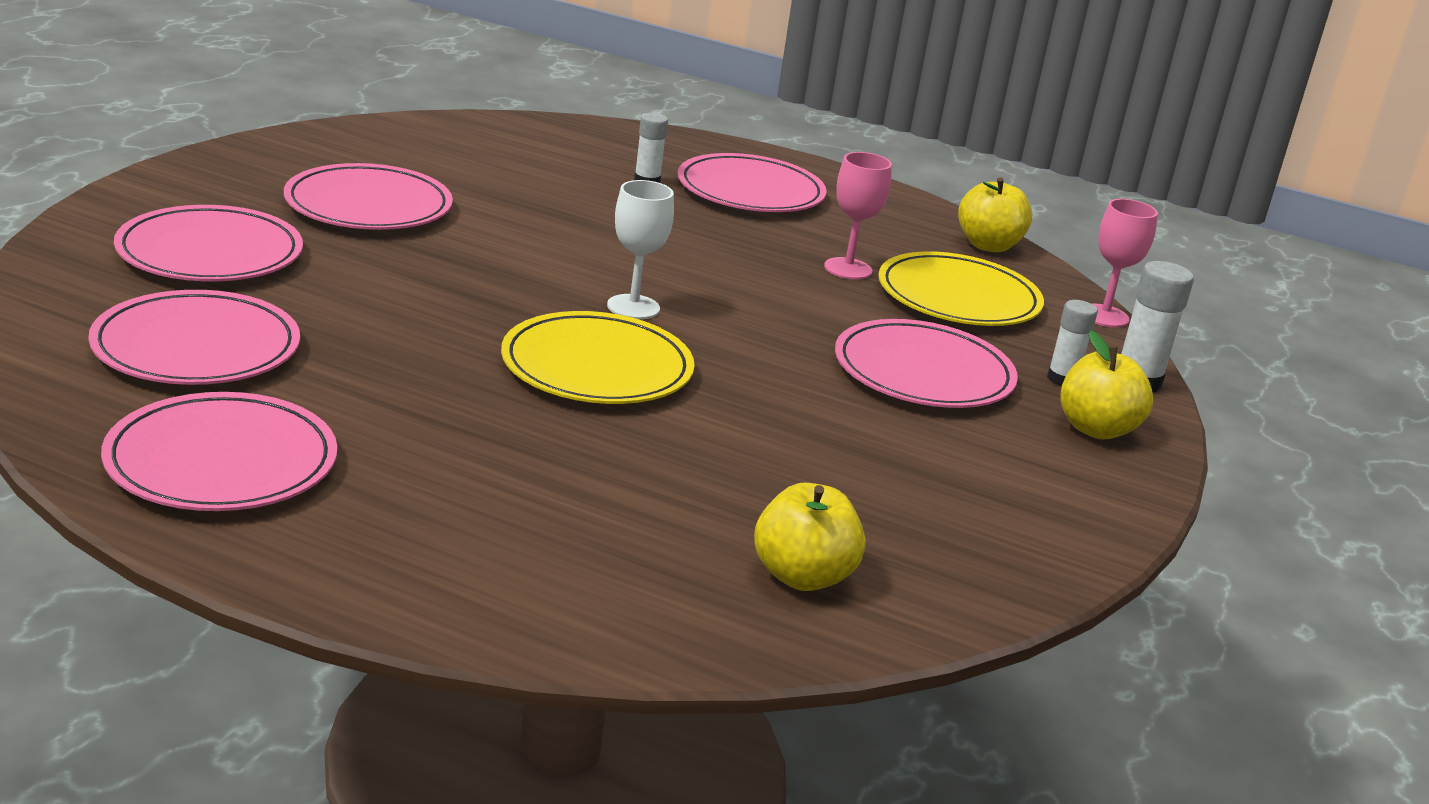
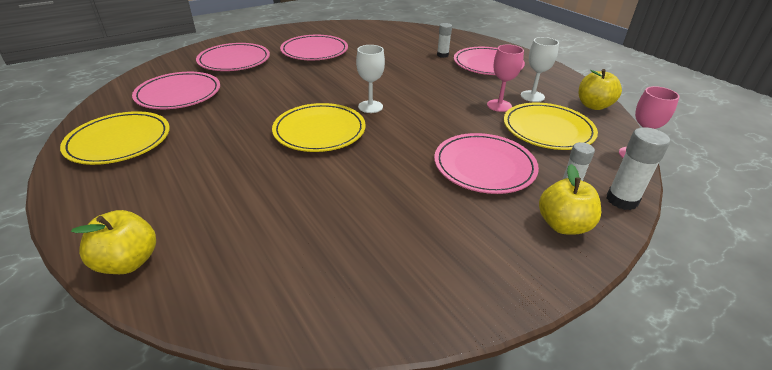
camera: 35 degrees right, 10 degrees up
(221, 461) = (119, 141): pink plate -> yellow plate
(802, 576) = (279, 272): yellow apple -> yellow apple (128, 262)
(883, 243) = (532, 96): none -> white goblet

